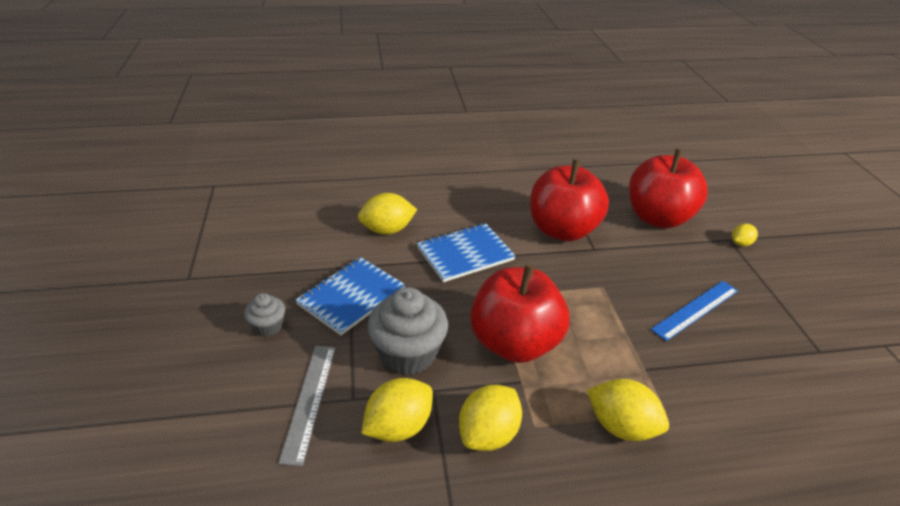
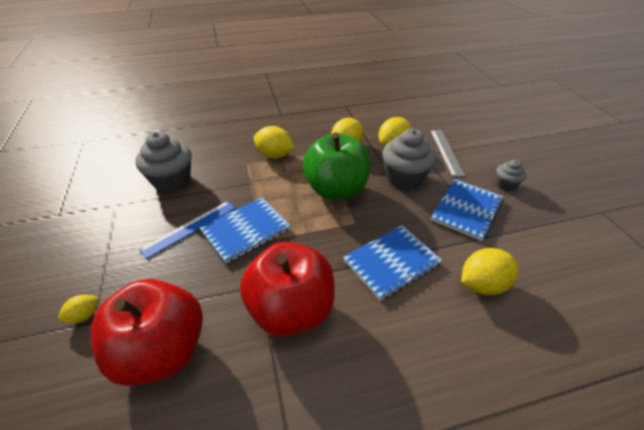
camera: 175 degrees right, 5 degrees up
(515, 343) = (336, 190): red apple -> green apple
(626, 300) = (246, 230): none -> blue notebook
(771, 387) = (172, 180): none -> grey cupcake

